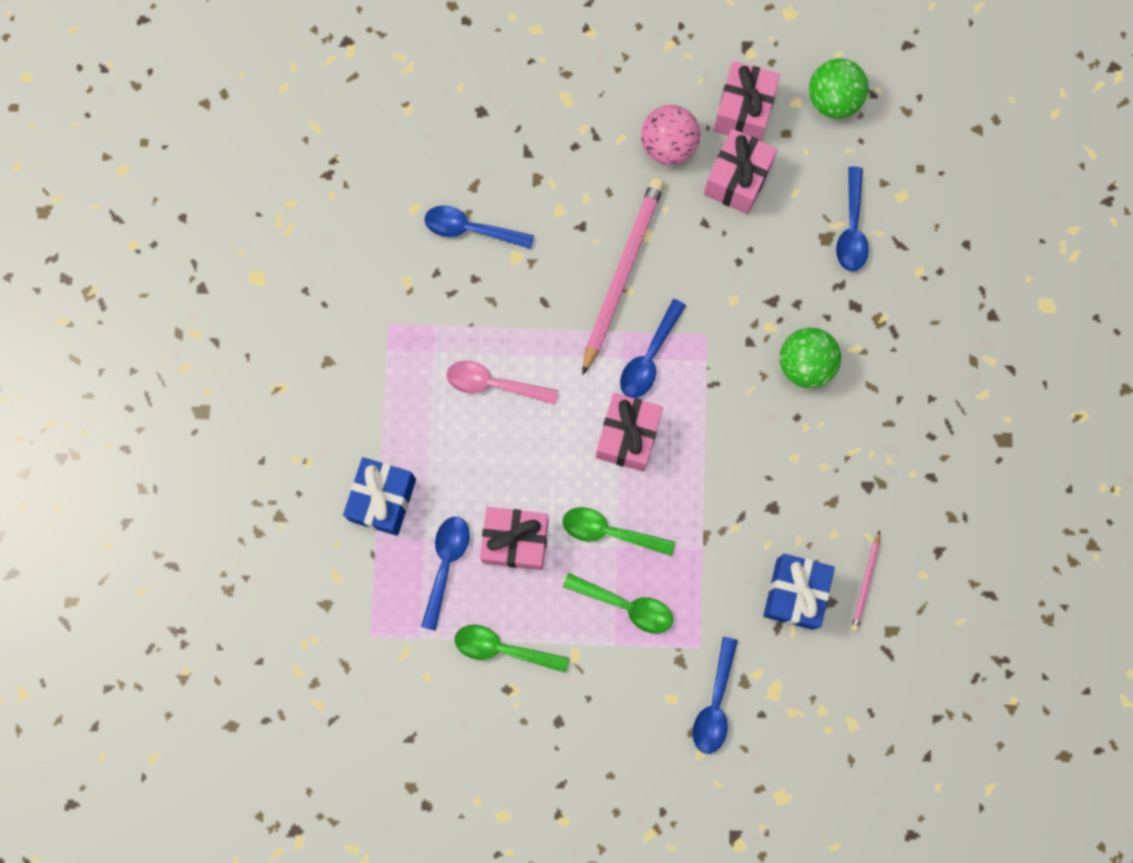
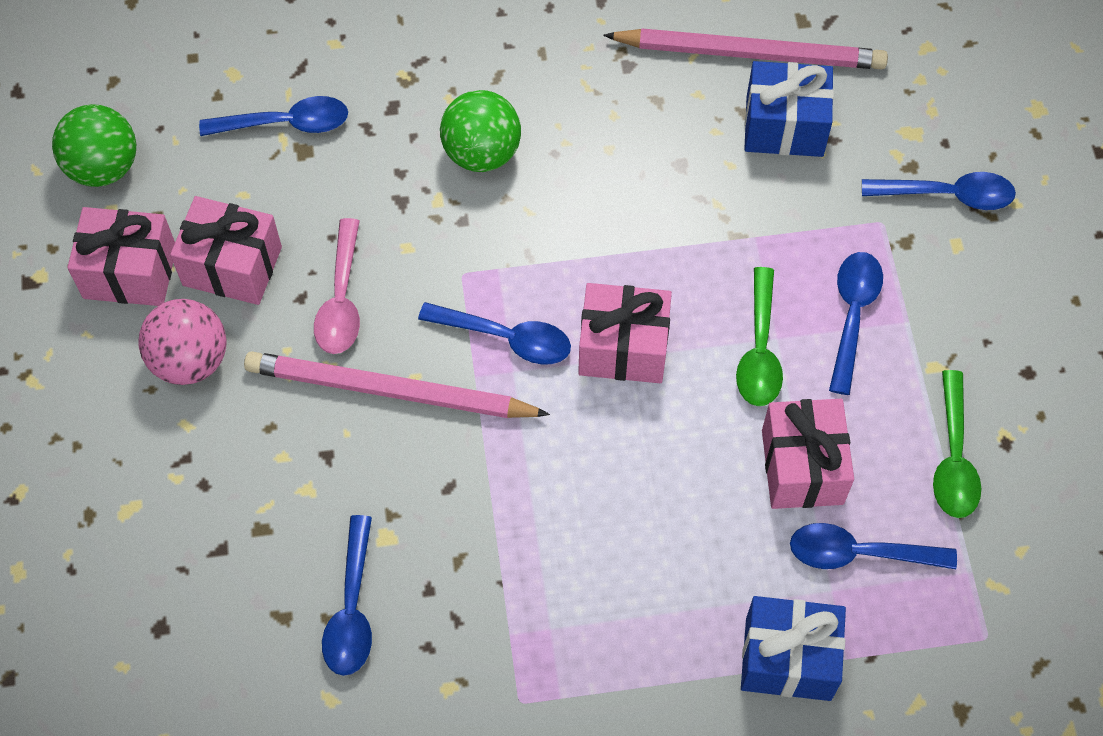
camera: 100 degrees left, 15 degrees down
(494, 384) = (583, 534): pink spoon -> pink spoon (341, 299)
(626, 605) = (852, 315): green spoon -> blue spoon
(865, 583) = (751, 53): pink pencil -> pink pencil, size x2.14

